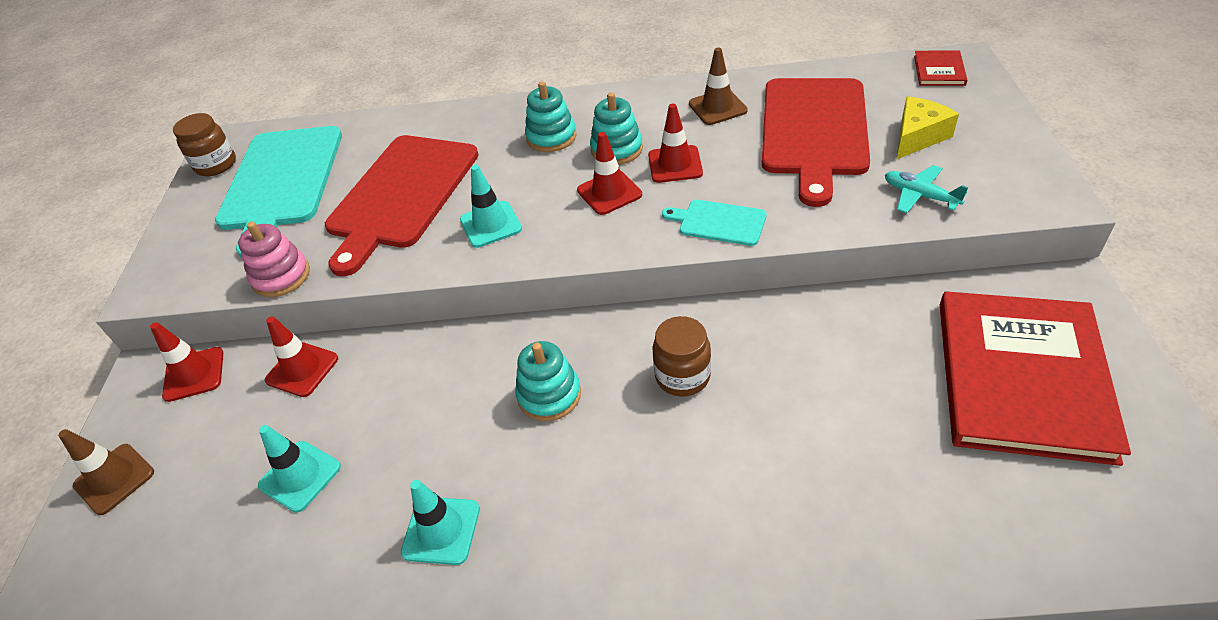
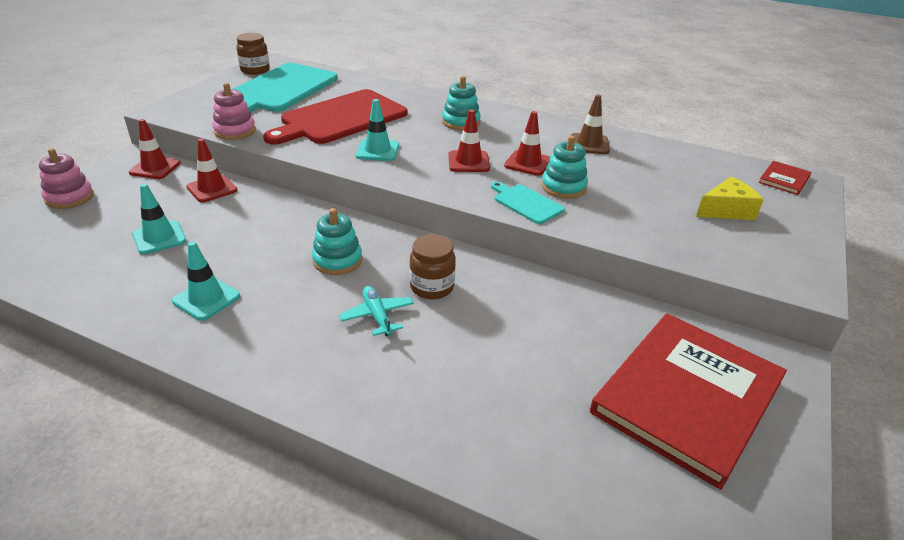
camera: 20 degrees right, 10 degrees down
(114, 479) = (69, 197): brown traffic cone -> pink stacking toy
(617, 149) = (497, 142): turquoise stacking toy -> turquoise stacking toy (563, 187)
(813, 131) = (647, 180): red cutting board -> none
(920, 195) = (693, 243): turquoise plane -> turquoise plane (377, 316)

